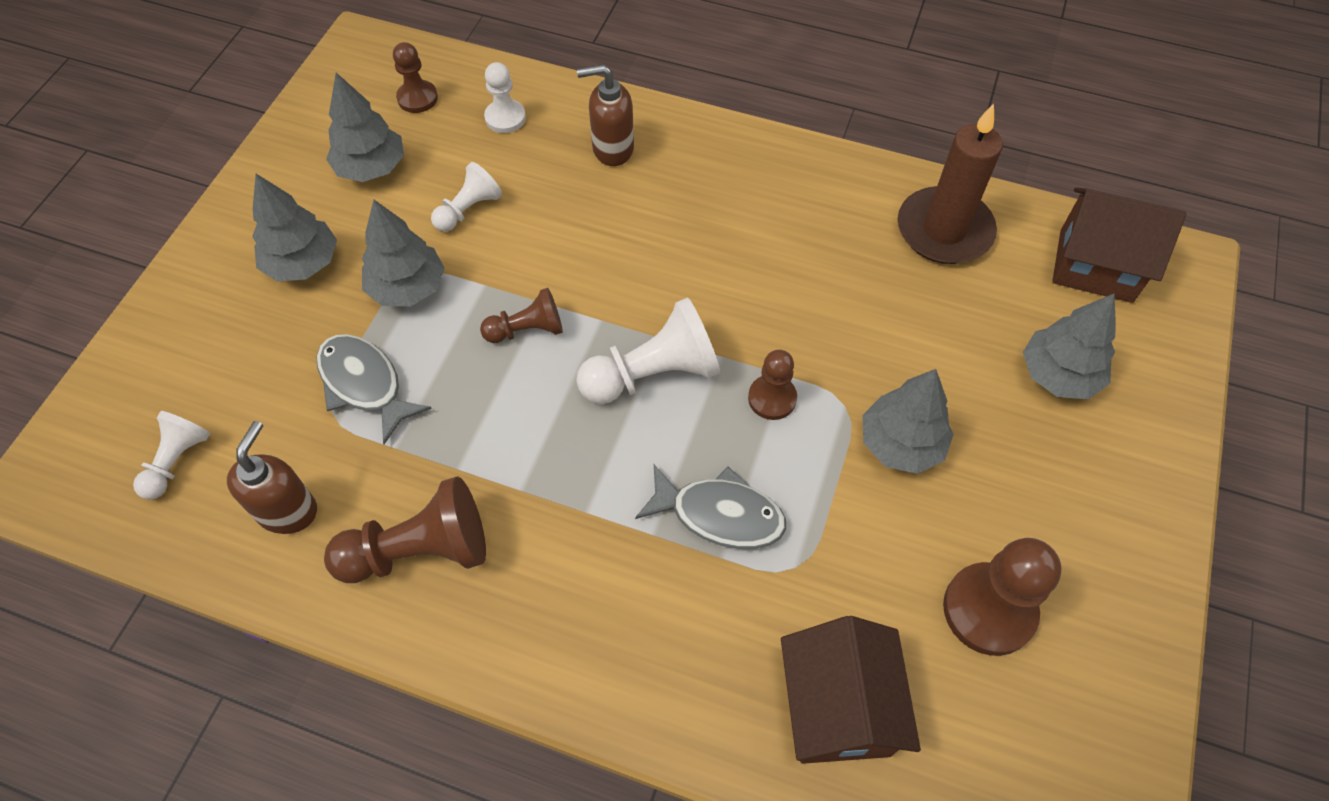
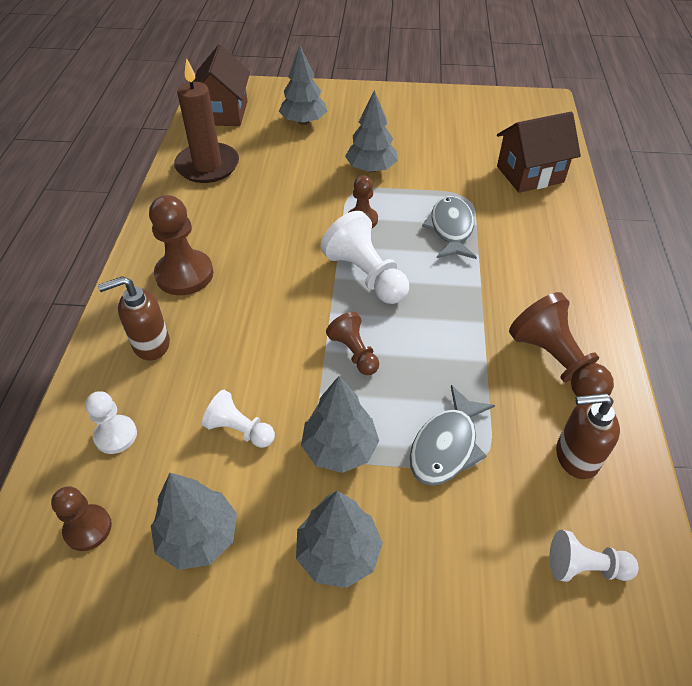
camera: 105 degrees left, 10 degrees down
(612, 149) = (151, 344): brown soap dispenser -> brown soap dispenser turned 90 degrees clockwise
(989, 610) = (451, 135): brown pawn -> brown pawn (184, 274)

